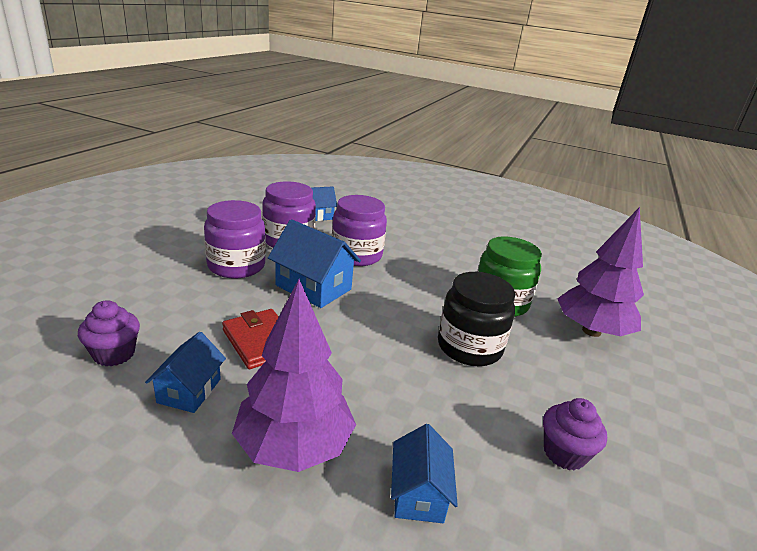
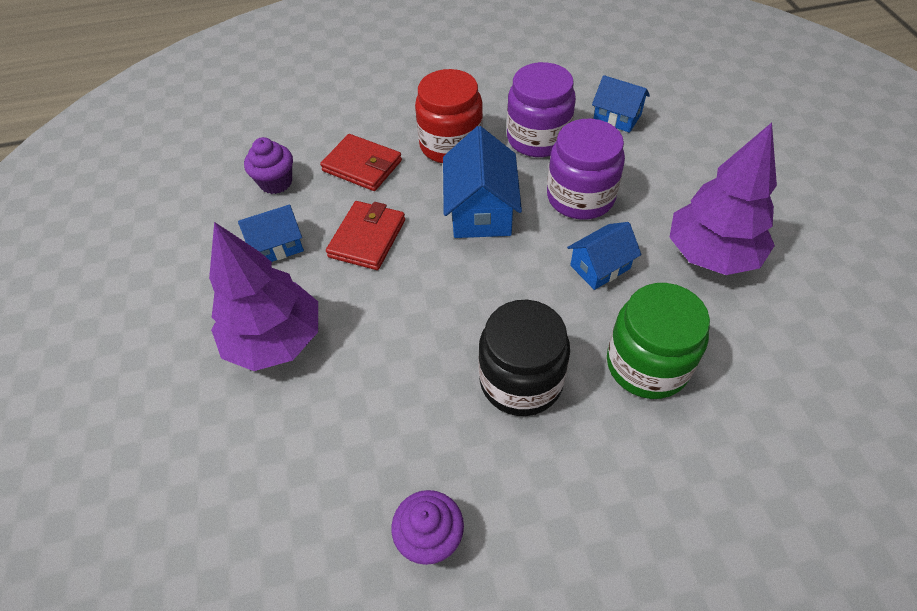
camera: 60 degrees right, 25 degrees up
(184, 306) = (362, 166): none -> red wallet
(236, 266) = (451, 145): purple jar -> red jar
(418, 493) = (291, 445): blue house -> blue house (600, 267)
(591, 331) = (700, 486): purple tree -> purple tree (711, 254)

